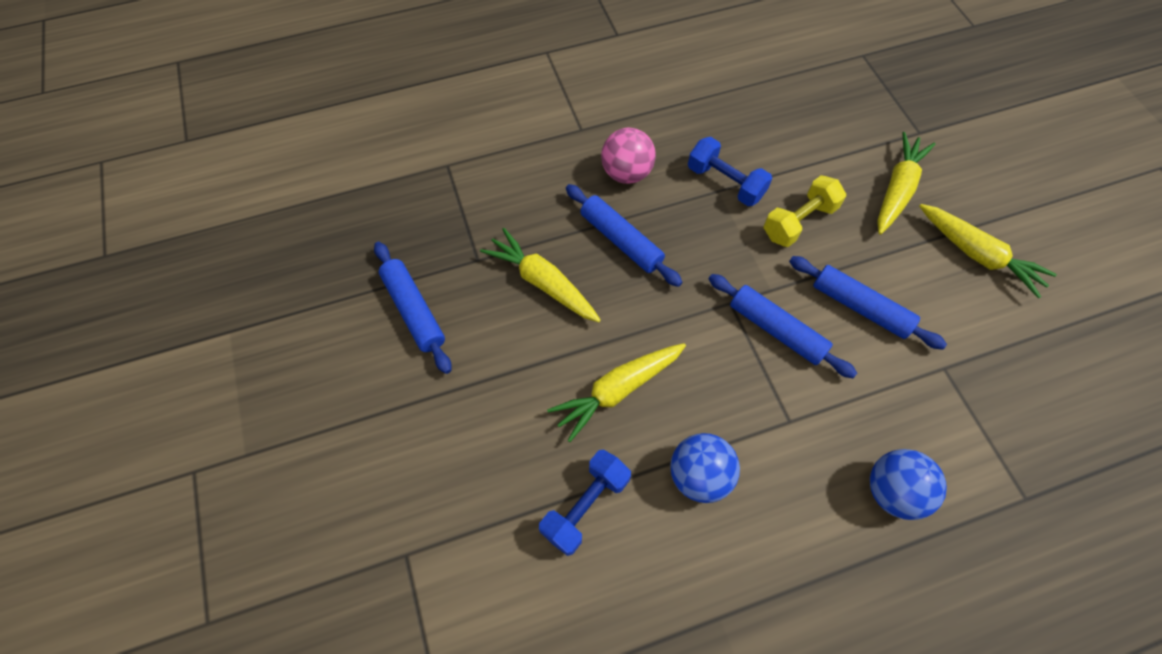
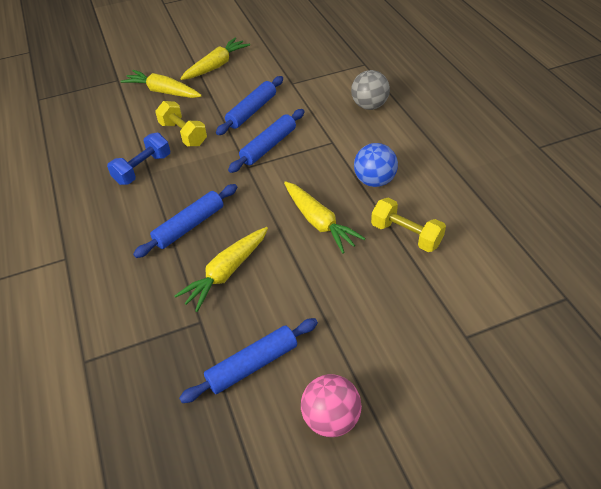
camera: 90 degrees left, 15 degrees down
(585, 506) = (406, 235): blue dumbbell -> yellow dumbbell
(626, 173) = (122, 225): pink ball -> pink ball (331, 418)
(892, 491) = (369, 106): blue ball -> grey ball

